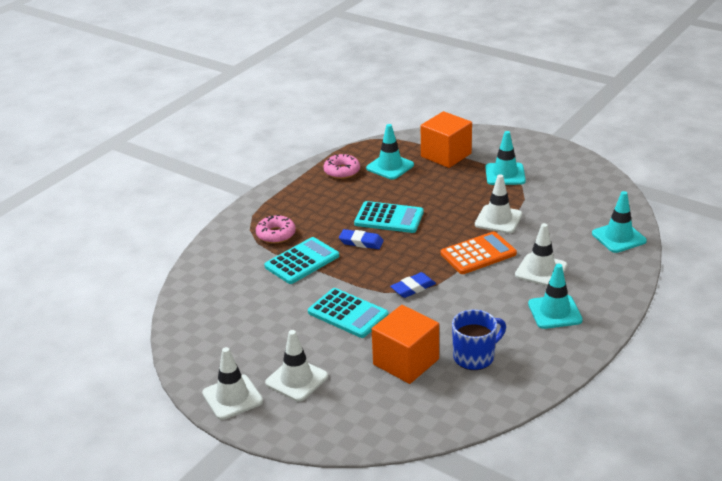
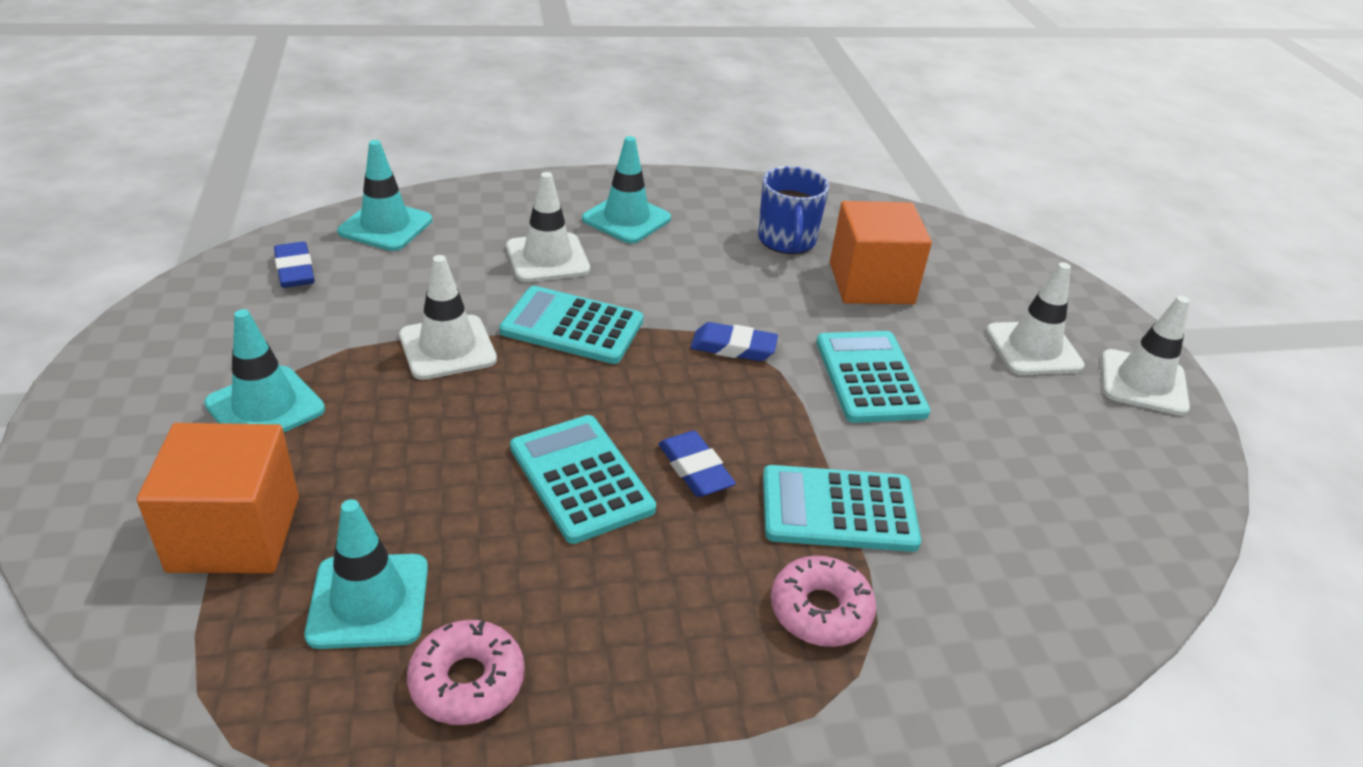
camera: 140 degrees left, 5 degrees up
(475, 357) = (787, 241): blue mug -> blue mug turned 105 degrees counterclockwise
(478, 254) = (572, 326): orange calculator -> turquoise calculator
(598, 204) = (295, 270): none -> blue eraser

